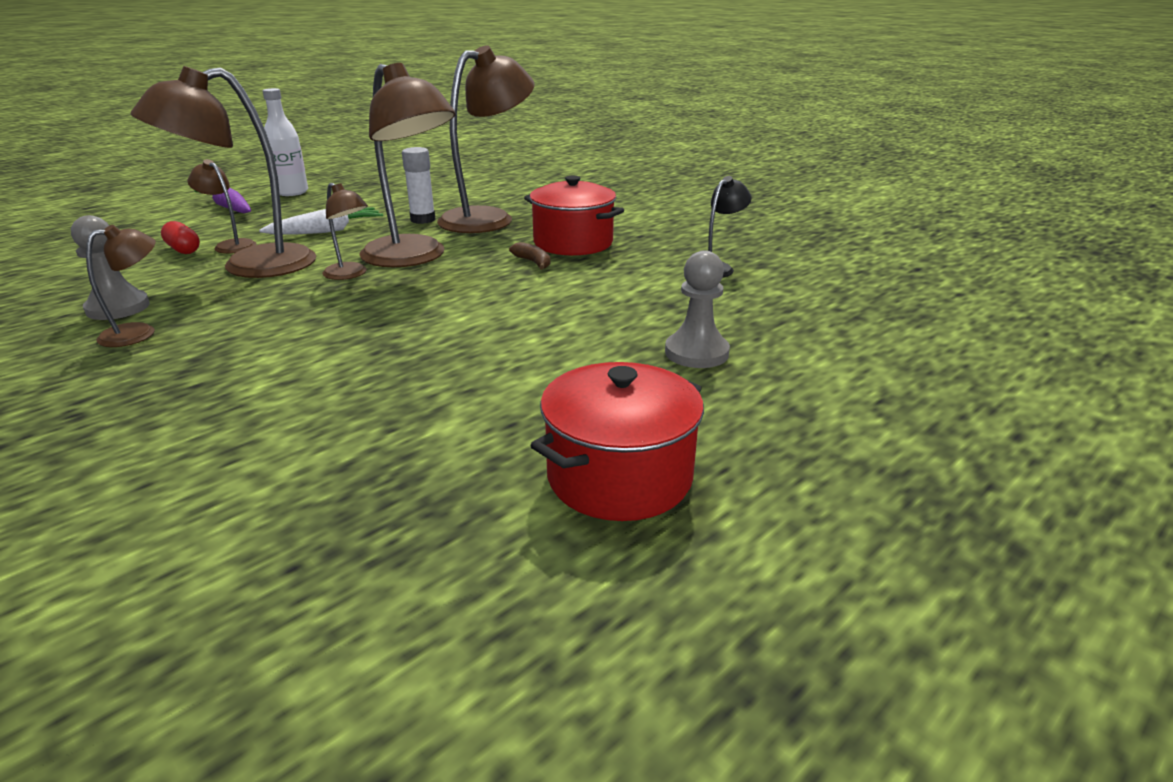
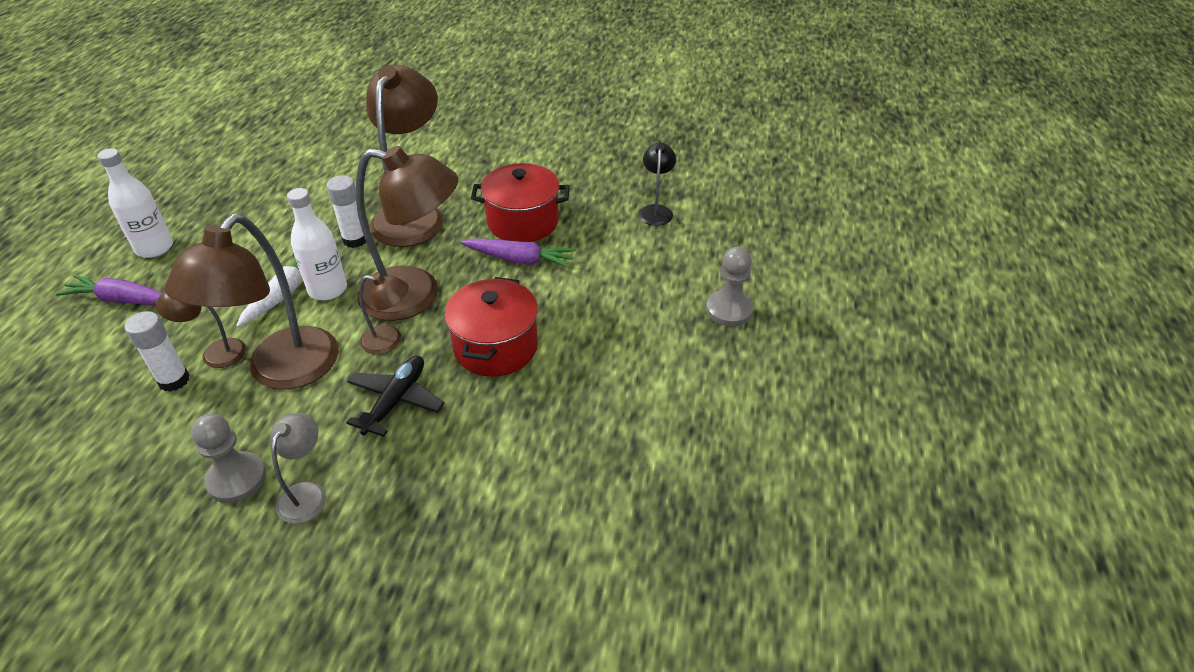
camera: 35 degrees left, 15 degrees up
(139, 333) = (307, 493): brown lamp -> grey lamp
(183, 249) = (174, 380): red capsule -> white glue stick
(293, 307) = (396, 400): none -> black plane
(358, 237) = (328, 289): none -> white bottle
(533, 262) = (520, 260): brown banana -> purple carrot
(619, 476) = (790, 436): red pot -> red pot (496, 347)

